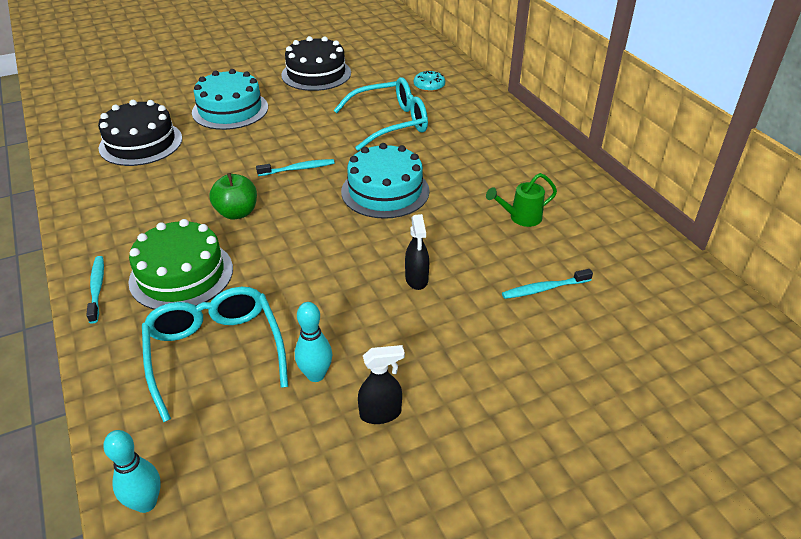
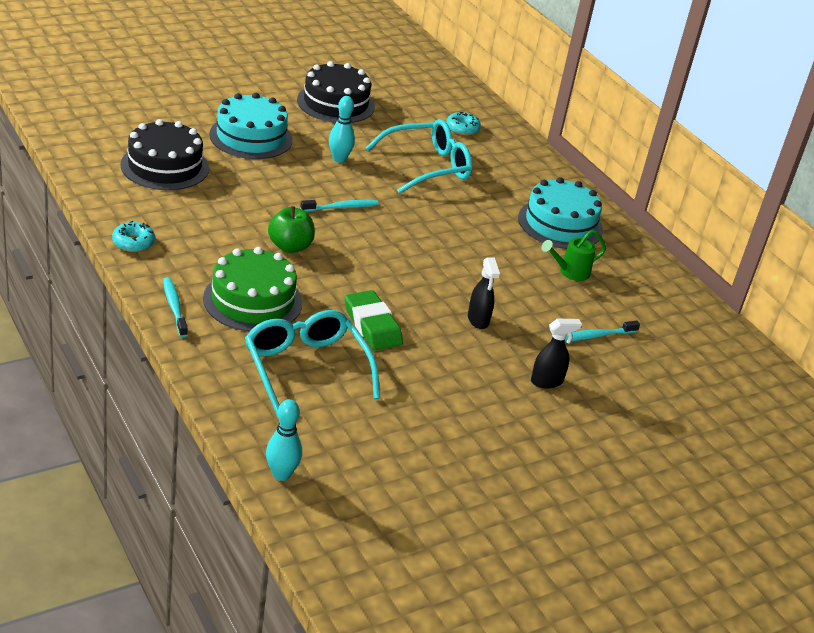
camera: 10 degrees left, 5 degrees down
(82, 221) = (133, 243): none -> turquoise donut
(301, 294) = (372, 325): none -> green eraser
(316, 375) = (401, 391): turquoise bowling pin -> turquoise bowling pin (339, 159)
(381, 413) = (463, 423): black spray bottle -> black spray bottle (547, 381)
(385, 191) = (434, 237): turquoise cake -> turquoise cake (560, 224)

